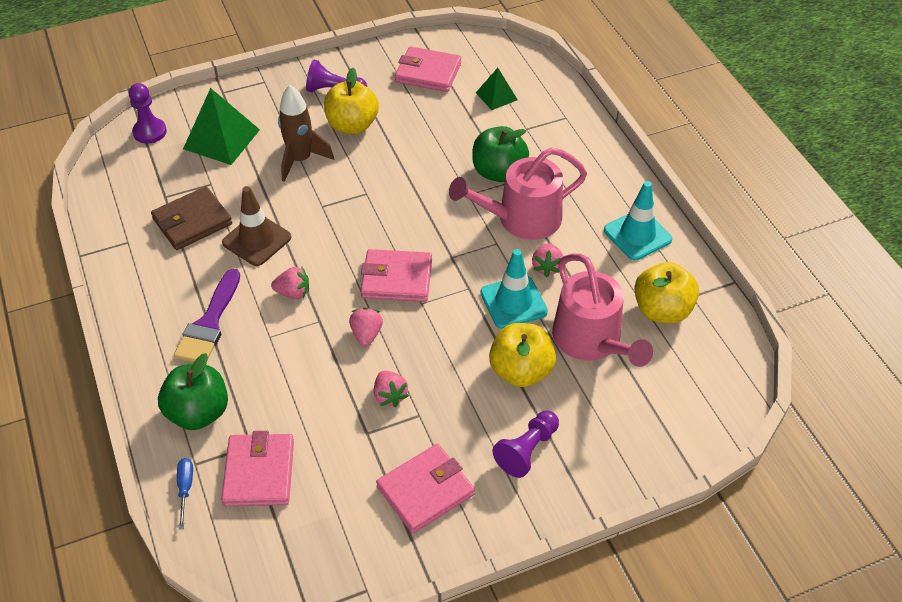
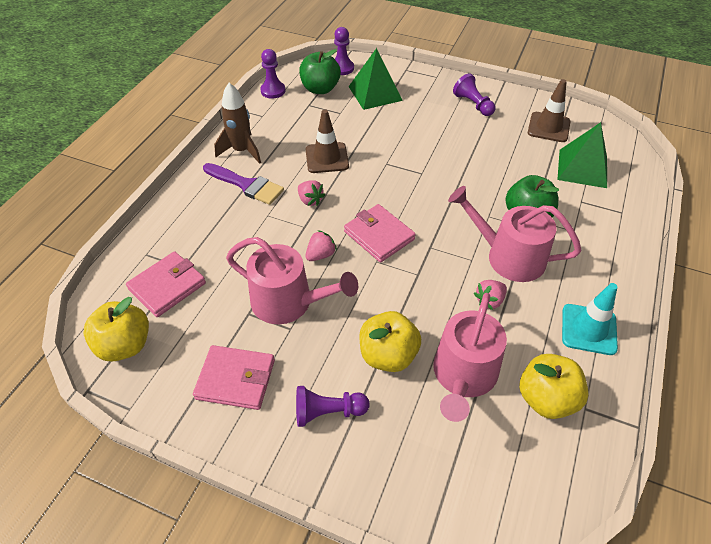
camera: 45 degrees right, 0 degrees up
(102, 206) = (273, 91): none -> purple pawn
(185, 489) = (125, 263): blue screwdriver -> none
(192, 221) = (306, 126): brown wallet -> none
(198, 412) = (182, 228): green apple -> green apple (320, 89)
(209, 324) = (246, 185): purple brush -> purple brush turned 120 degrees counterclockwise
(300, 160) = (405, 130): brown rocket -> brown rocket (242, 151)
(352, 125) = (460, 129): yellow apple -> yellow apple (125, 345)
(390, 395) = (288, 302): pink strawberry -> pink watering can
(428, 73) = (548, 127): pink wallet -> brown traffic cone
(496, 96) = (582, 168): green pyramid -> green pyramid, size x1.75
(513, 302) = (437, 306): turquoise traffic cone -> none

